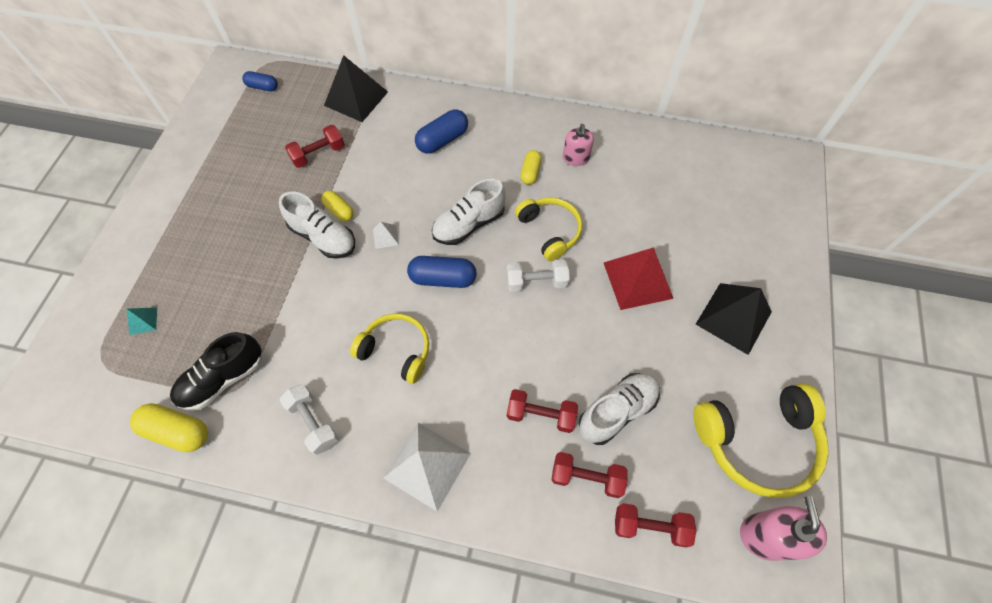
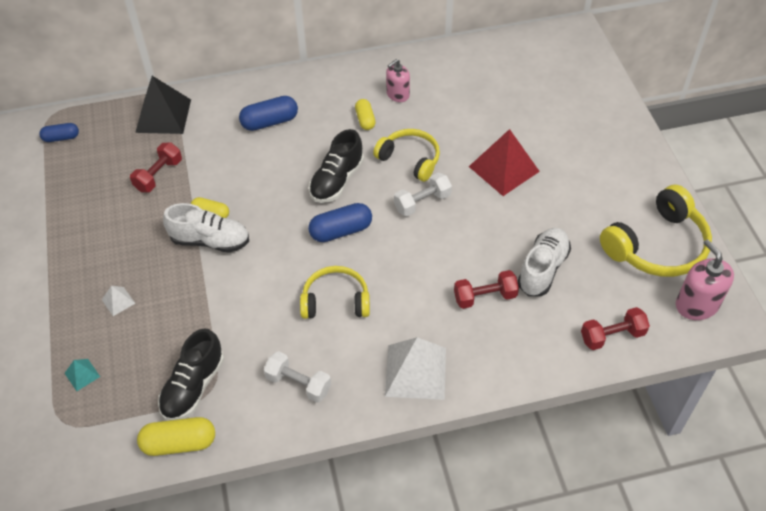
camera: 25 degrees left, 10 degrees down
(385, 237) = (268, 218): white pyramid -> white pyramid (118, 301)
(442, 140) = (270, 122): blue capsule -> blue capsule turned 45 degrees clockwise
(469, 224) = (337, 180): white shoe -> black shoe
(575, 158) = (397, 94): pink soap dispenser -> pink soap dispenser turned 75 degrees clockwise
(586, 477) = (546, 324): red dumbbell -> none
(733, 317) = (593, 167): black pyramid -> none

